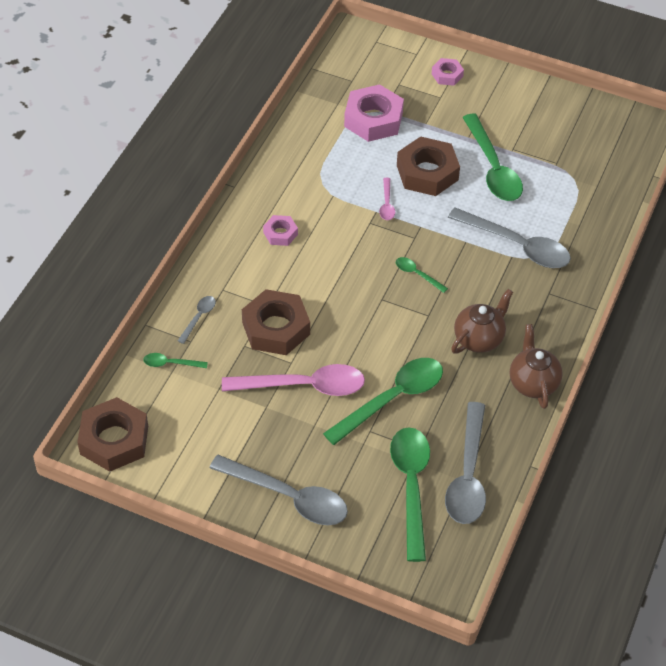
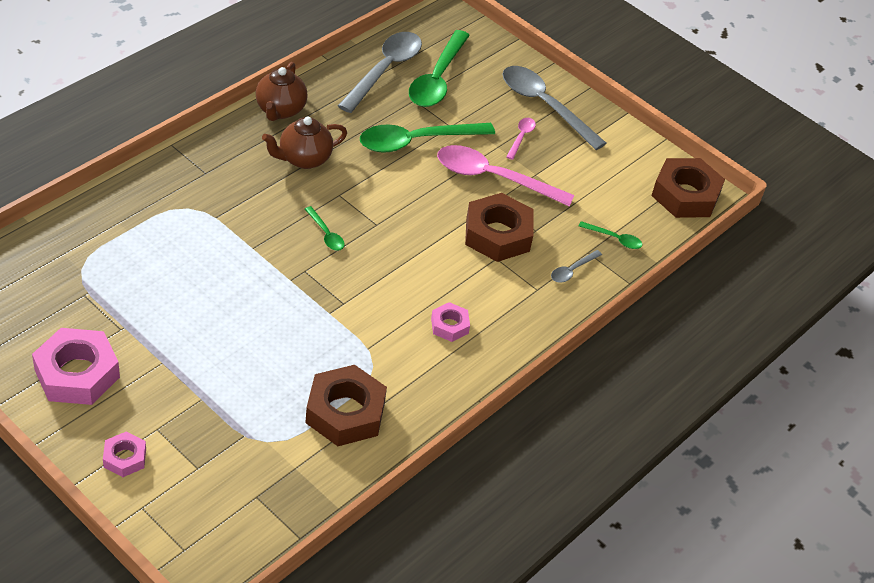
camera: 165 degrees left, 5 degrees down
(373, 119) = (263, 428): pink nut -> pink nut (77, 373)
(386, 204) = (312, 317): pink spoon -> pink spoon (521, 137)
(427, 172) = (242, 336): brown nut -> brown nut (345, 412)
(492, 168) = (162, 315): green spoon -> none
(516, 245) = (202, 225): grey spoon -> none

